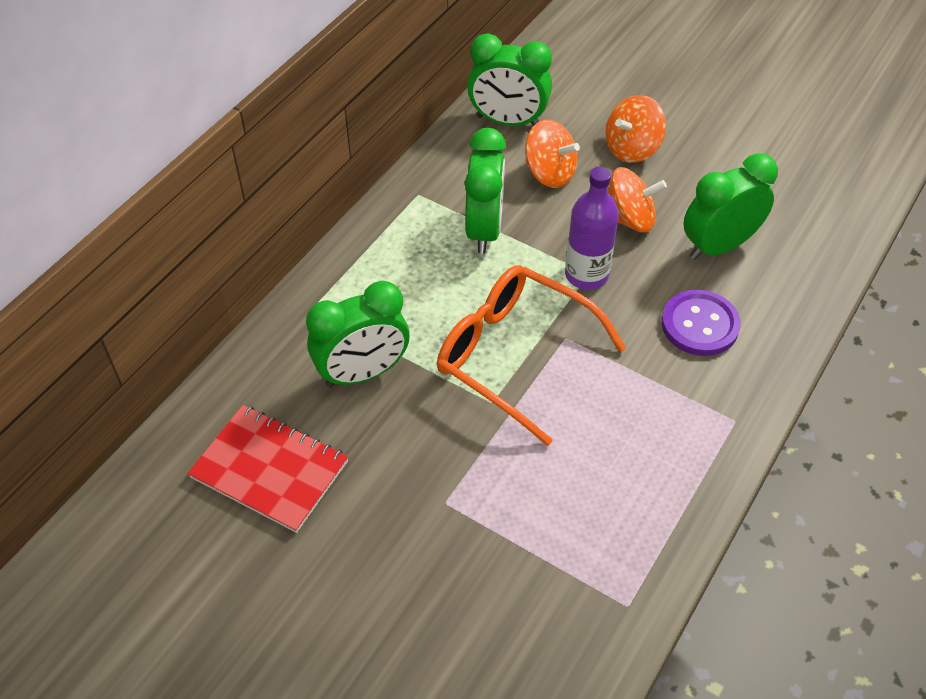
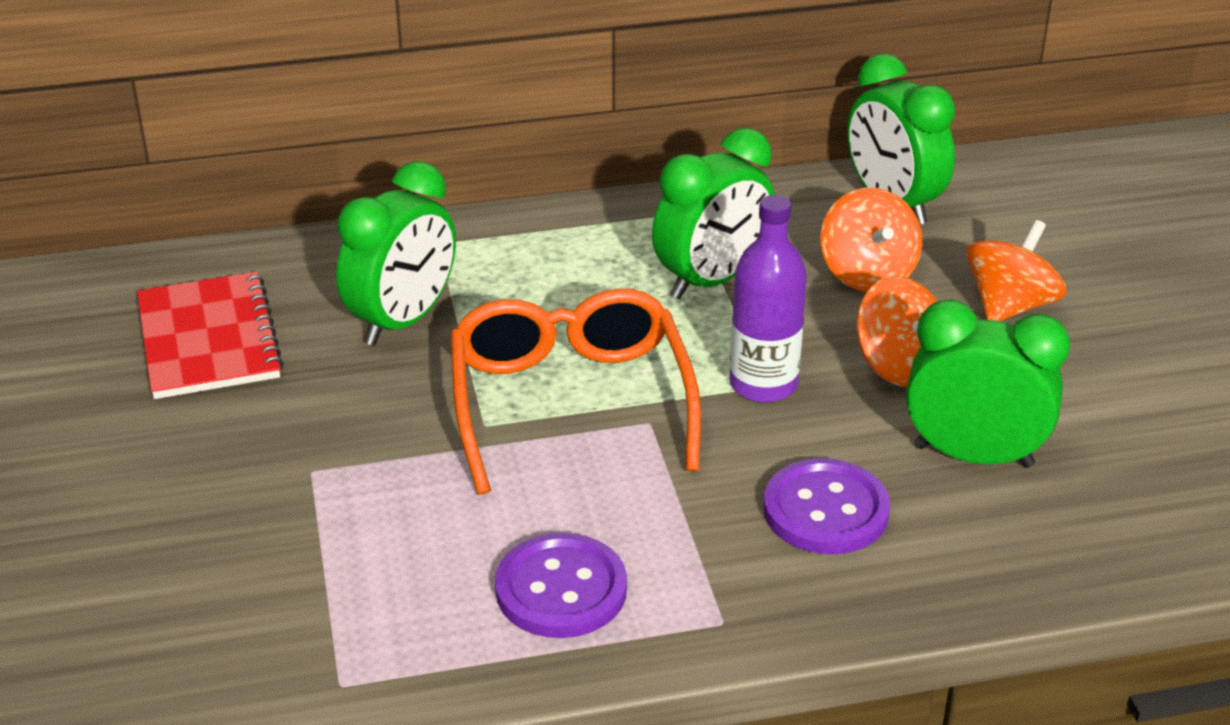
camera: 45 degrees right, 15 degrees down
(362, 373) = (402, 321): green clock -> green clock turned 75 degrees counterclockwise
(632, 149) = (1009, 306): orange spinning top -> orange spinning top turned 120 degrees clockwise
(650, 464) = (561, 589): none -> purple button

